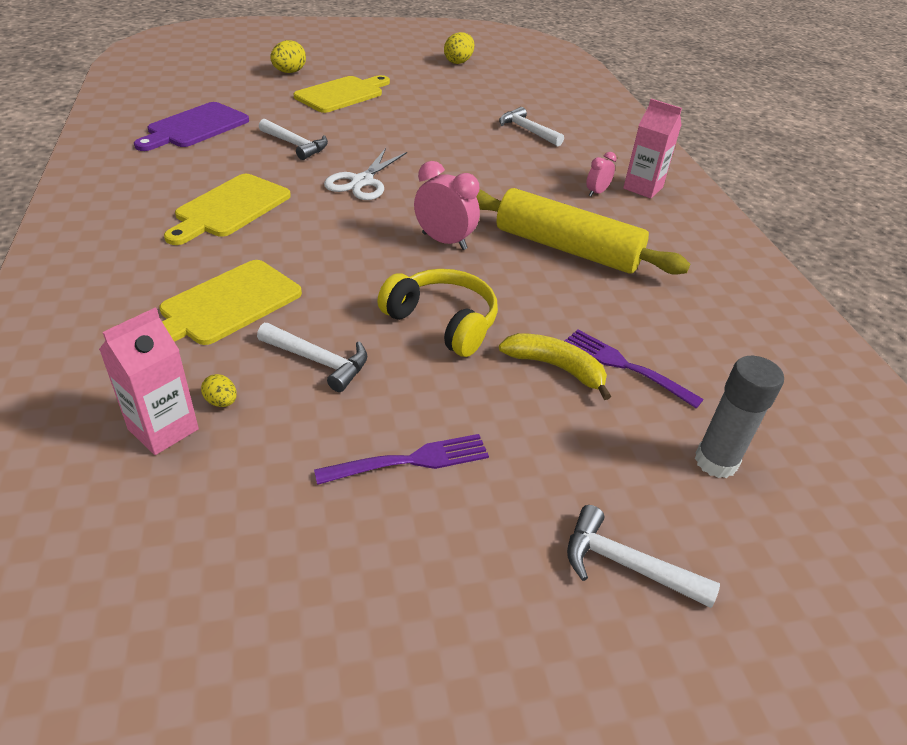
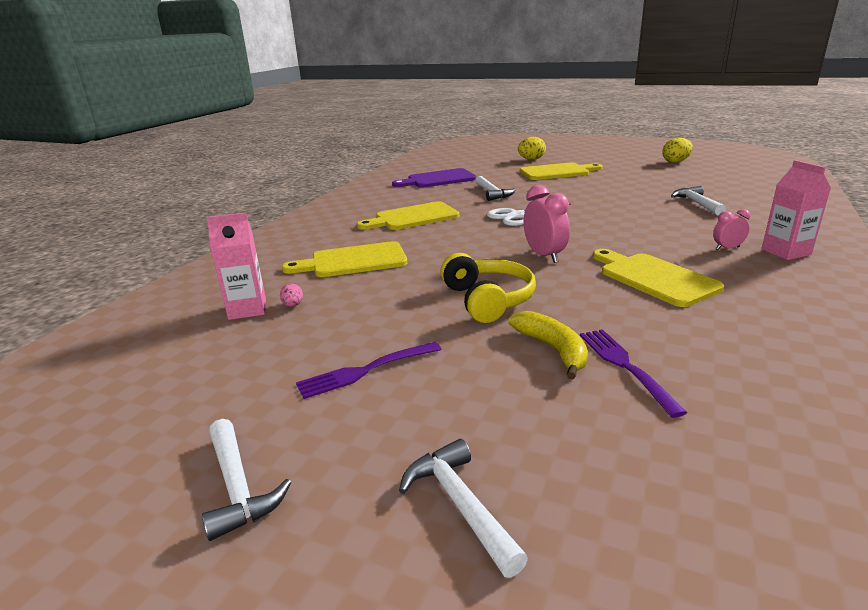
camera: 40 degrees right, 15 degrees down
(221, 402) = (293, 305): yellow egg -> pink egg
(319, 361) = (374, 300): white hammer -> white hammer (238, 487)
(409, 461) = (366, 370): purple fork -> purple fork turned 135 degrees clockwise
(567, 248) = (653, 278): yellow rolling pin -> yellow cutting board
(715, 461) = (650, 466): grey glue stick -> none

